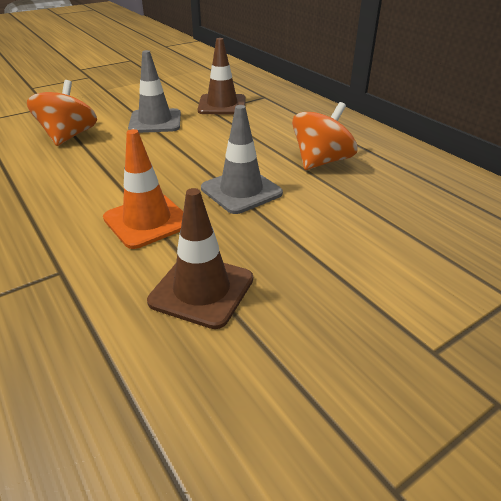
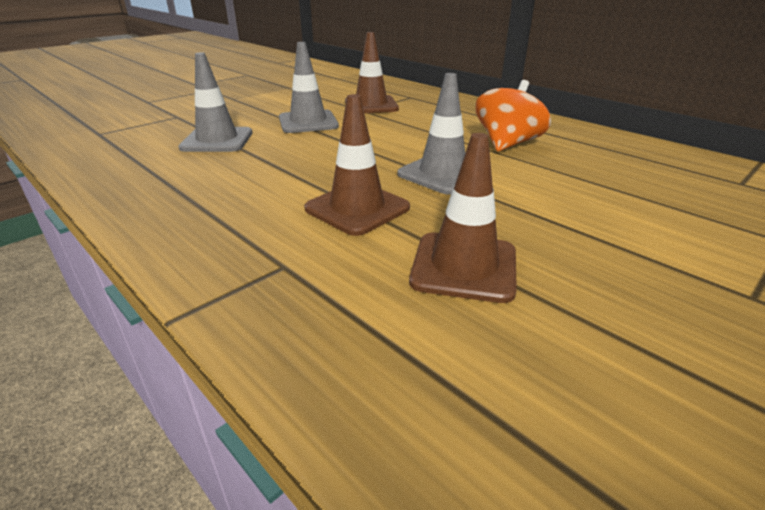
camera: 10 degrees left, 5 degrees down
(69, 136) = (217, 140): orange spinning top -> grey traffic cone
(147, 221) = (357, 208): orange traffic cone -> brown traffic cone

